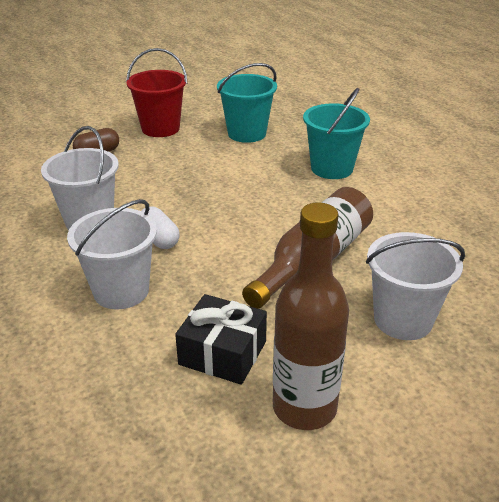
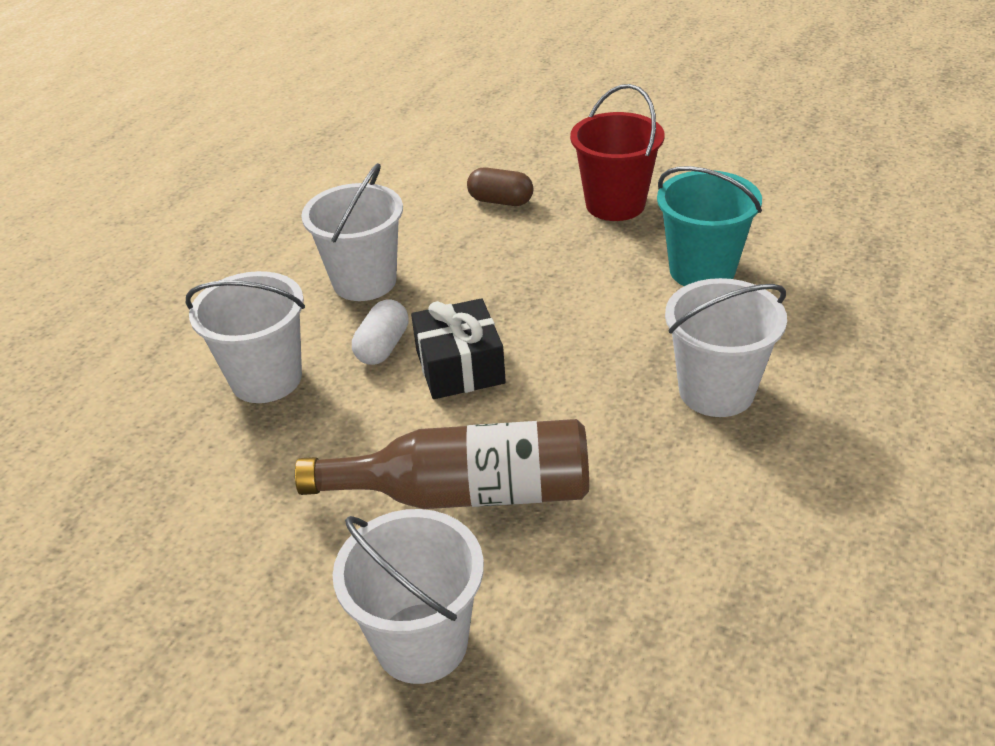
camera: 55 degrees right, 5 degrees up
(223, 353) = (227, 512): black gift -> black gift (460, 366)
(304, 407) = (186, 629): brown bottle -> none
(332, 168) = (716, 391): turquoise bucket -> white bucket

